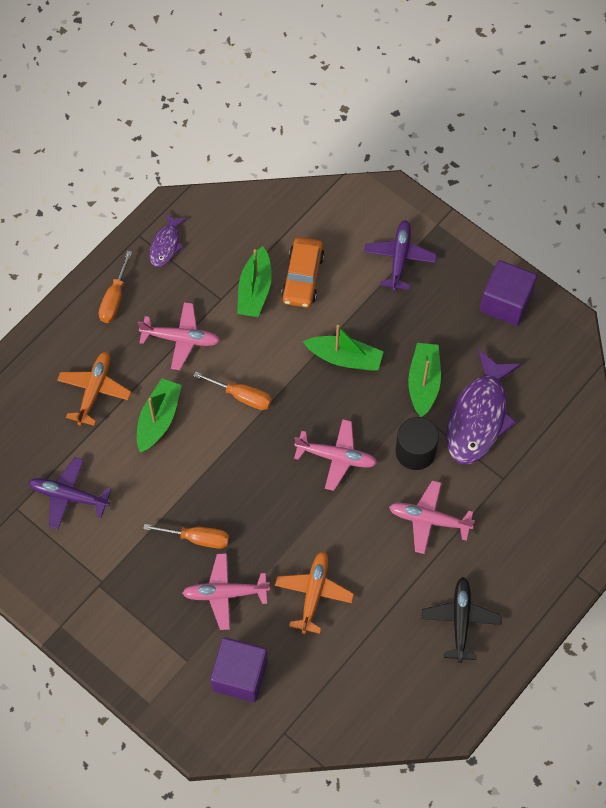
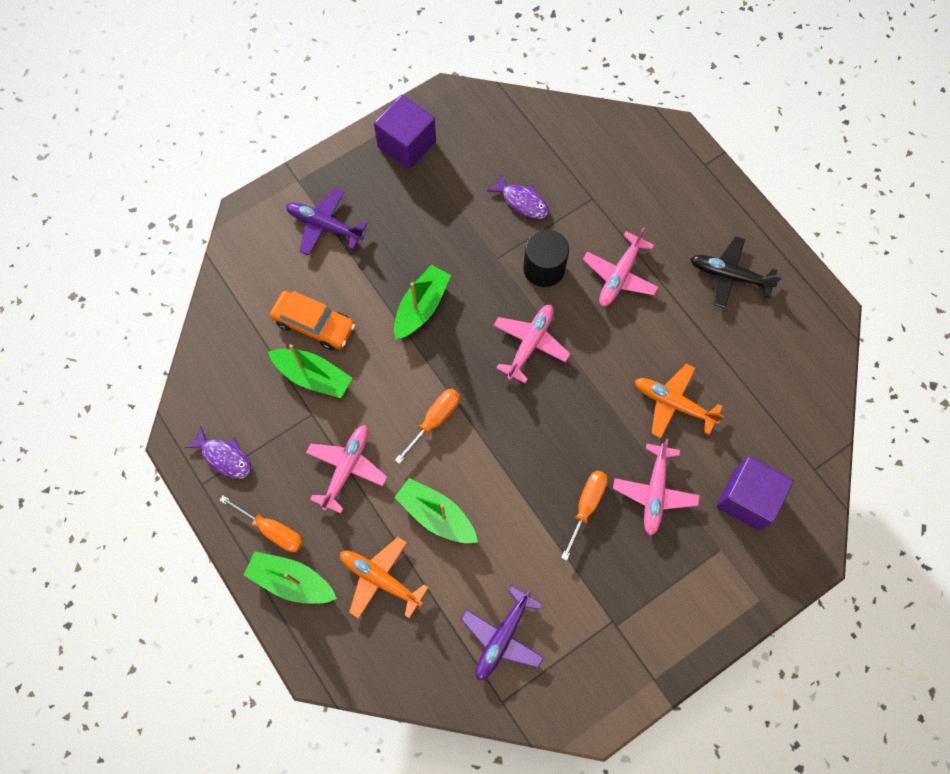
camera: 75 degrees left, 5 degrees up
(423, 382) = (471, 241): green boat -> green boat (291, 581)
(479, 416) = (522, 201): purple fish -> purple fish, size x0.51

